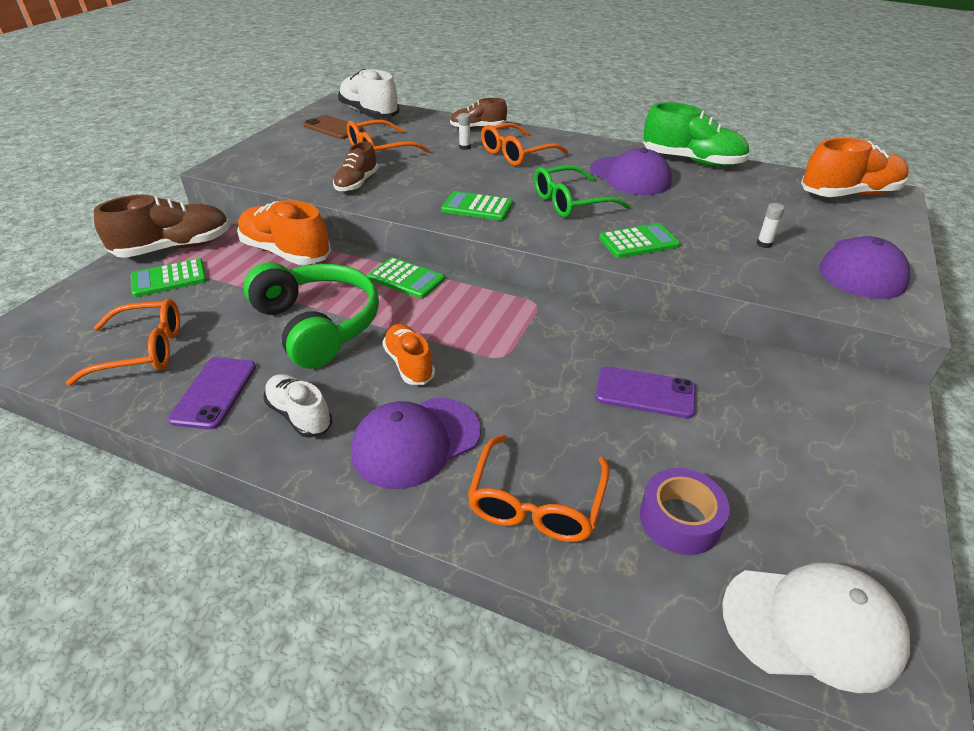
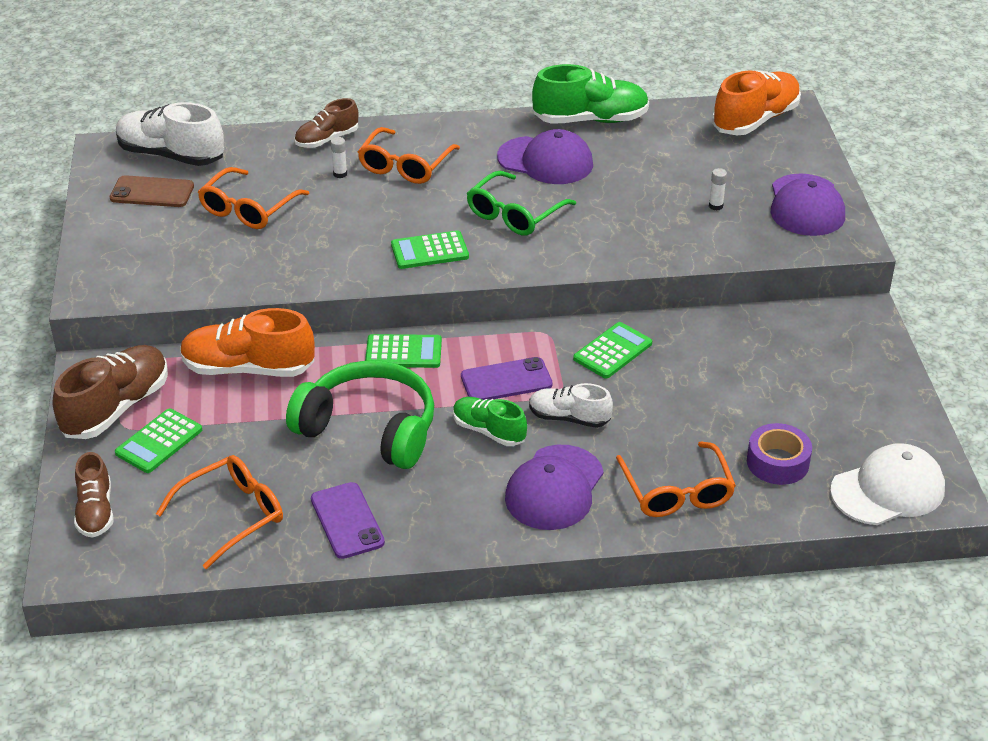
camera: 30 degrees left, 0 degrees up
(300, 415) = (442, 507): white shoe -> white shoe (569, 418)
(357, 183) = (274, 263): brown shoe -> brown shoe (95, 511)
(409, 364) = (489, 431): orange shoe -> green shoe
(638, 242) = (610, 241): green calculator -> green calculator (613, 351)
(645, 393) = (694, 380): purple phone -> purple phone (506, 380)

